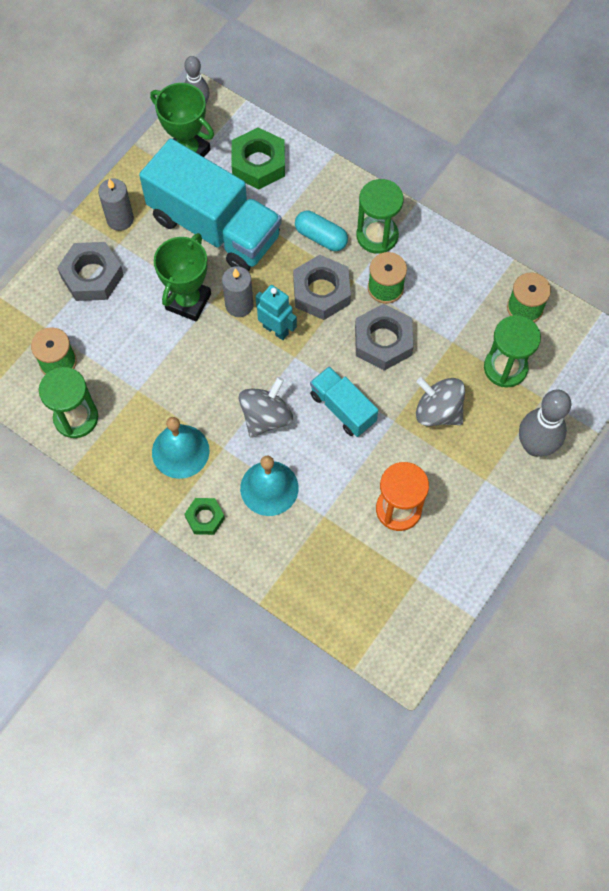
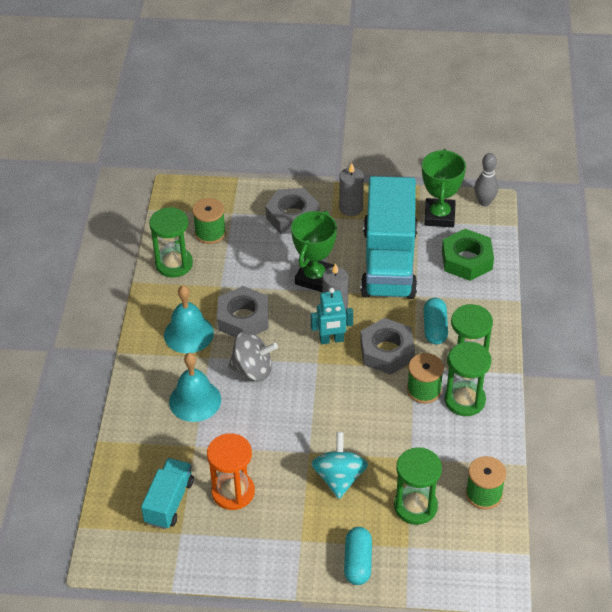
camera: 60 degrees right, 20 degrees down
(188, 301) = (314, 278): green trophy -> green trophy turned 60 degrees counterclockwise
(205, 518) = (144, 374): green nut -> none
(276, 330) = (331, 340): turquoise robot -> turquoise robot turned 75 degrees clockwise
(342, 408) = (295, 413): turquoise truck -> turquoise truck (169, 502)
(383, 341) = (374, 411): grey nut -> grey nut (243, 318)
(417, 262) = (464, 400): none -> green hourglass
(438, 411) = (339, 478): grey spinning top -> turquoise spinning top
(535, 446) = (358, 562): grey bowling pin -> turquoise capsule

